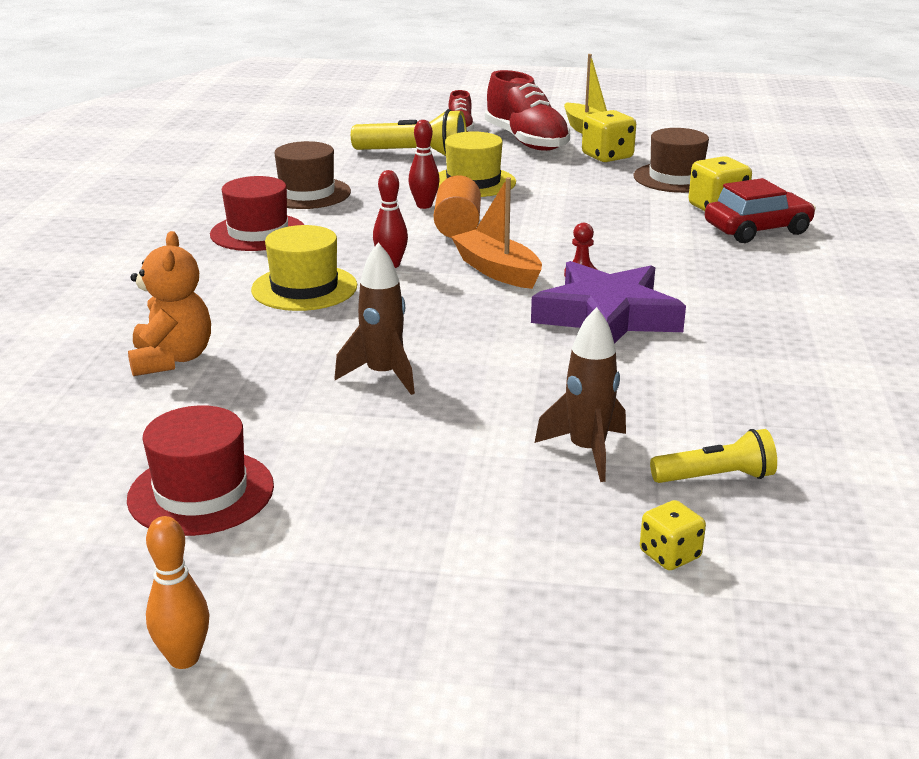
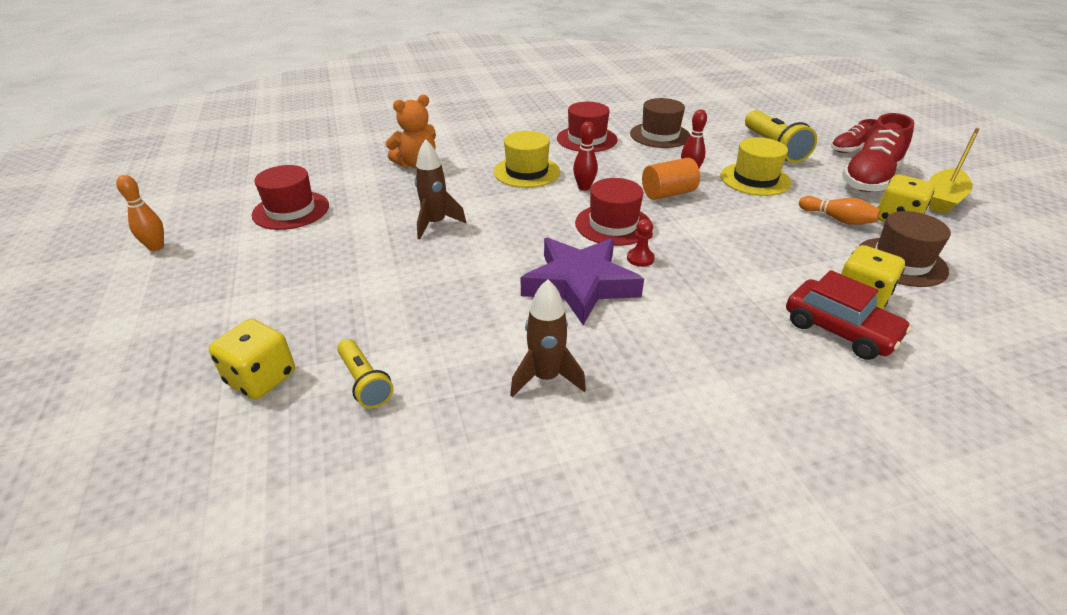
camera: 65 degrees right, 10 degrees up
(497, 271) = (613, 225): orange boat -> red hat
(586, 176) = (837, 219): none -> orange bowling pin
(587, 451) = (378, 318): brown rocket -> brown rocket (546, 378)
(669, 555) = (261, 378): yellow dice -> yellow dice, size x1.65

